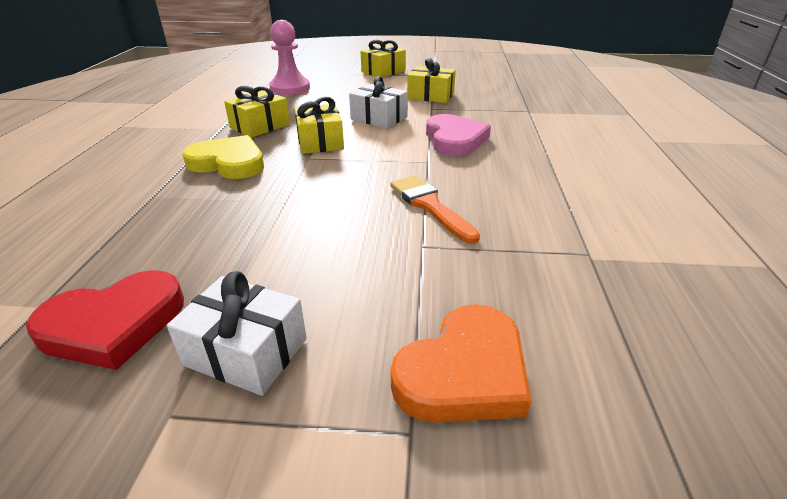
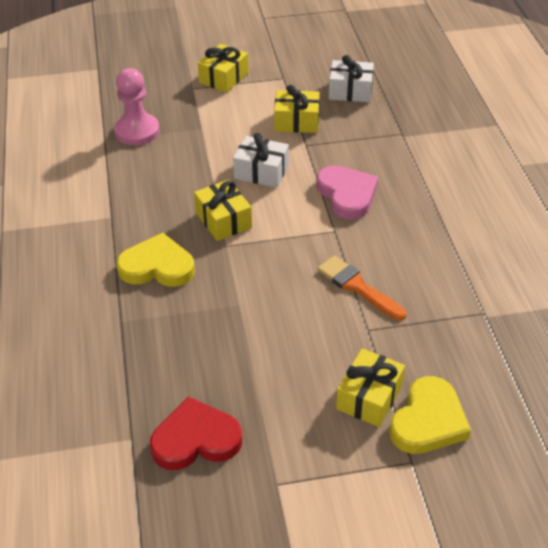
camera: 15 degrees left, 10 degrees up
(114, 324) = (196, 439): red heart -> red heart turned 150 degrees counterclockwise
(246, 352) = (295, 438): white gift -> white gift (350, 91)
(260, 126) = (149, 206): yellow gift -> yellow gift (369, 397)
(464, 372) = (428, 421): orange heart -> yellow heart

